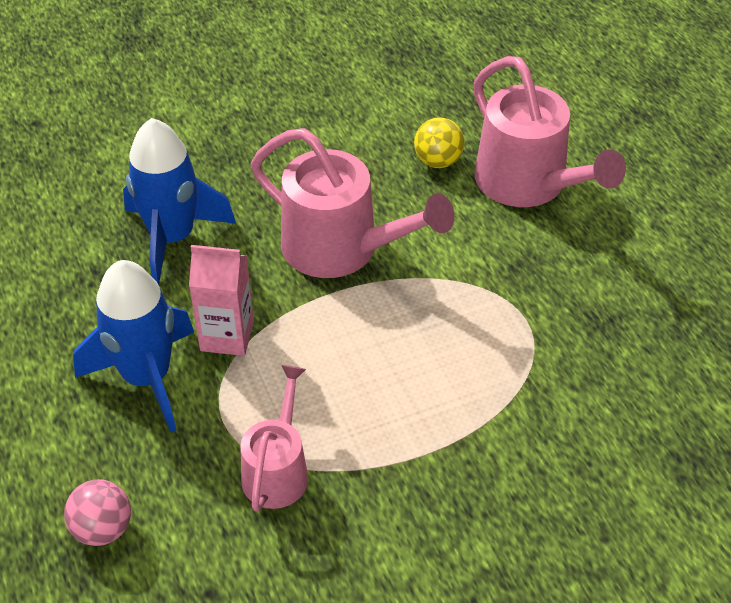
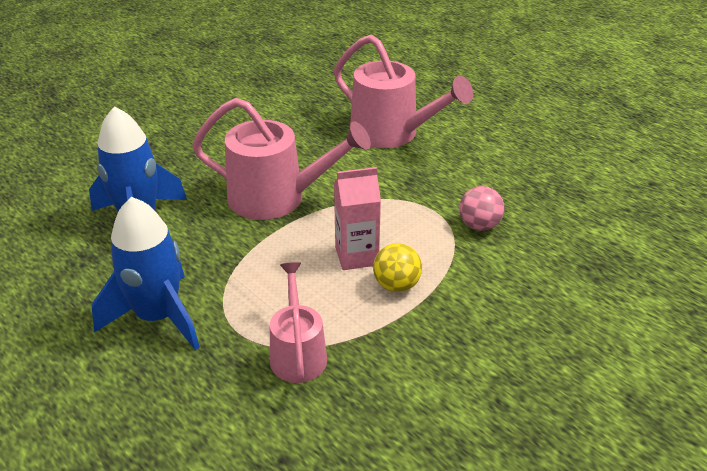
camera: 20 degrees left, 10 degrees down
(103, 529) = (166, 438): pink ball -> pink ball (479, 225)
(227, 336) = (213, 273): pink carton -> pink carton (356, 256)
(438, 161) = (321, 133): yellow ball -> yellow ball (396, 285)

